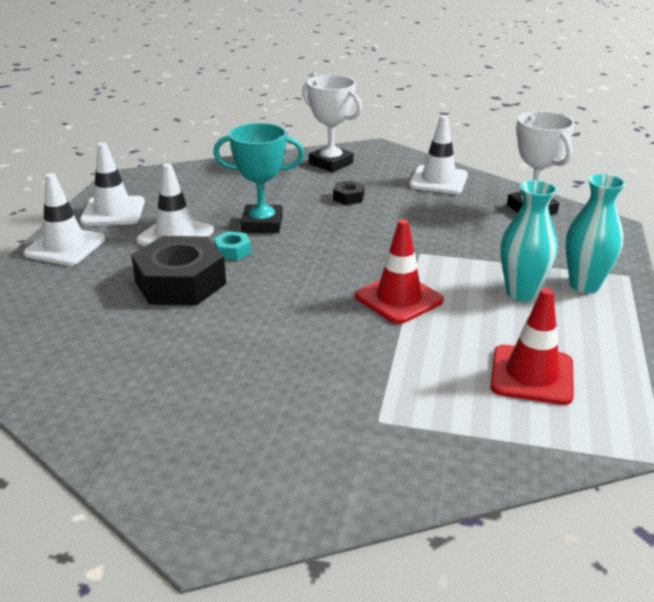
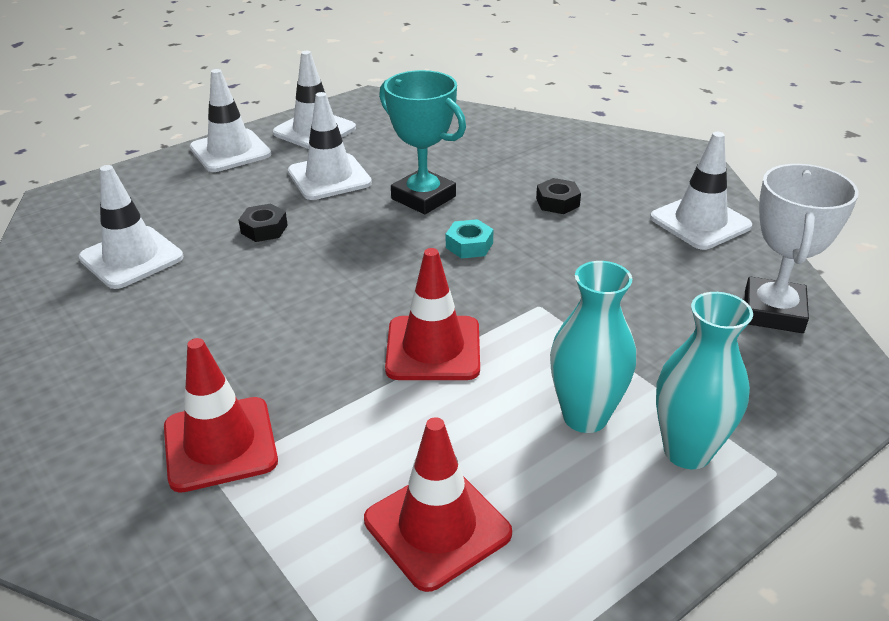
camera: 40 degrees right, 5 degrees up
(104, 341) = (131, 258): none -> white traffic cone
(180, 283) = (264, 229): black nut -> black nut, size x0.44
(233, 251) = (354, 216): turquoise nut -> turquoise nut (469, 245)
(331, 163) = (598, 153): white trophy -> none
(357, 404) = (220, 444): none -> red traffic cone

